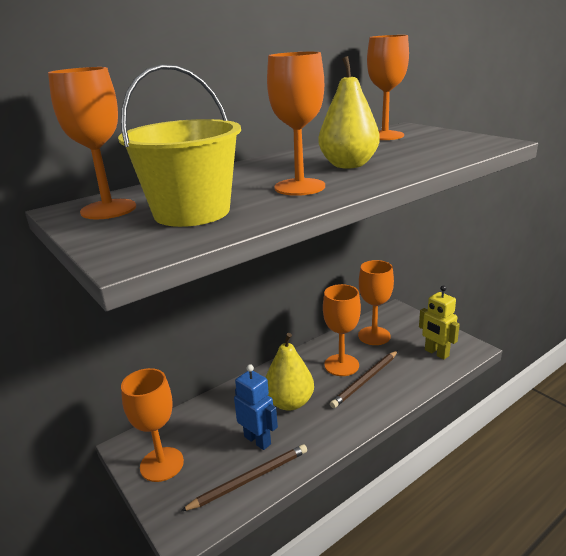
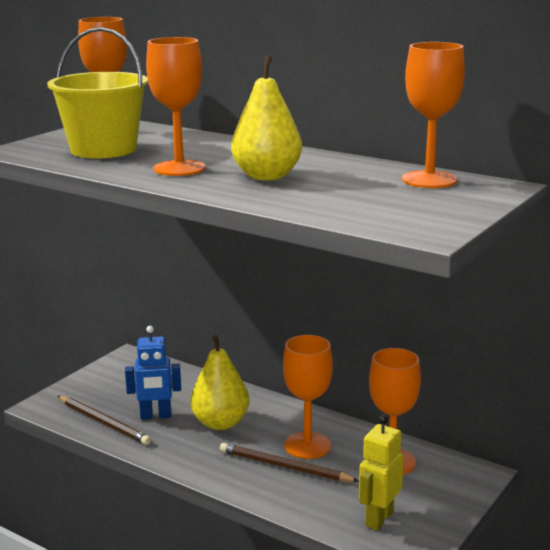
camera: 70 degrees right, 5 degrees down
(162, 464) = (111, 377): orange goblet -> none
(257, 440) = (156, 416): blue robot -> blue robot turned 60 degrees clockwise

